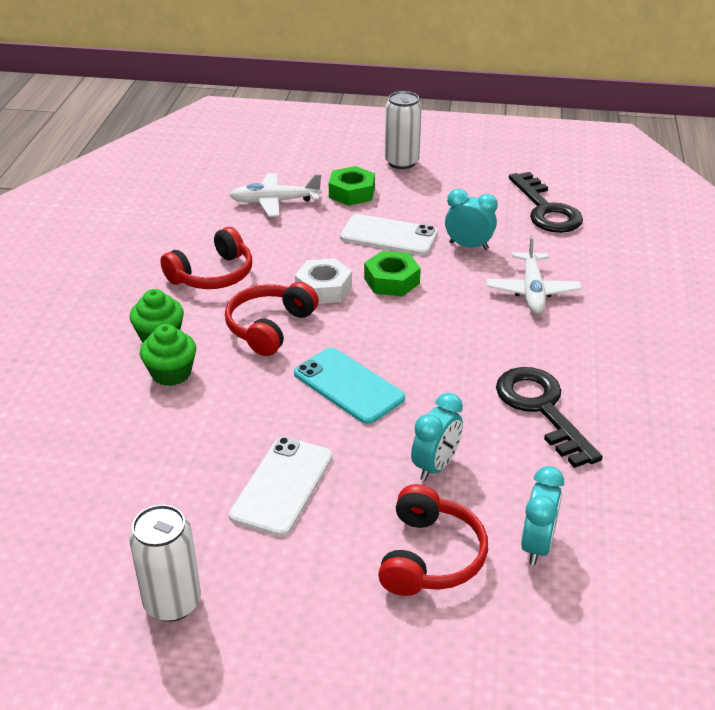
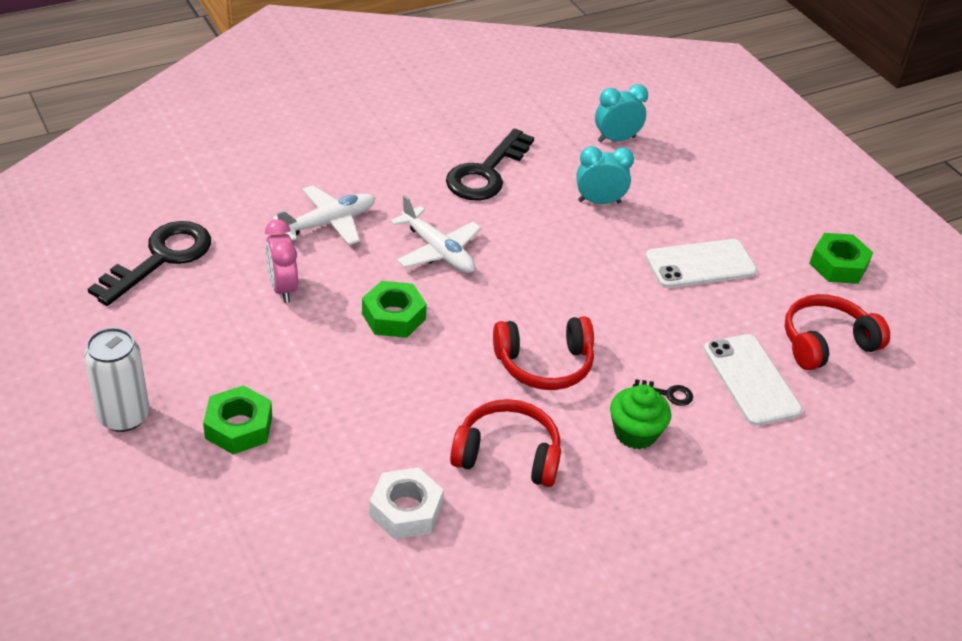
camera: 130 degrees left, 5 degrees up
(171, 373) = (668, 394): green cupcake -> black key
(172, 602) = (838, 265): white can -> green nut
(275, 202) = (316, 487): white plane -> white plane (437, 250)
(323, 288) = (450, 357): white nut -> white nut (406, 510)
(348, 386) = (566, 278): turquoise phone -> none
(389, 235) = (311, 353): white phone -> white phone (751, 380)
(429, 556) = (675, 177): red headphones -> red headphones (826, 343)
(468, 246) = (283, 288): turquoise clock -> pink clock

